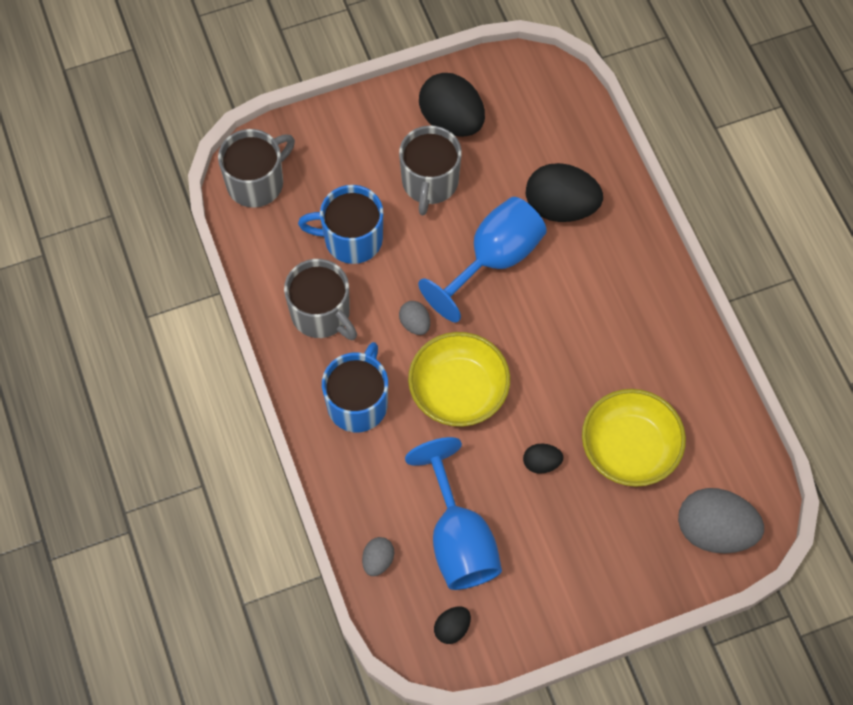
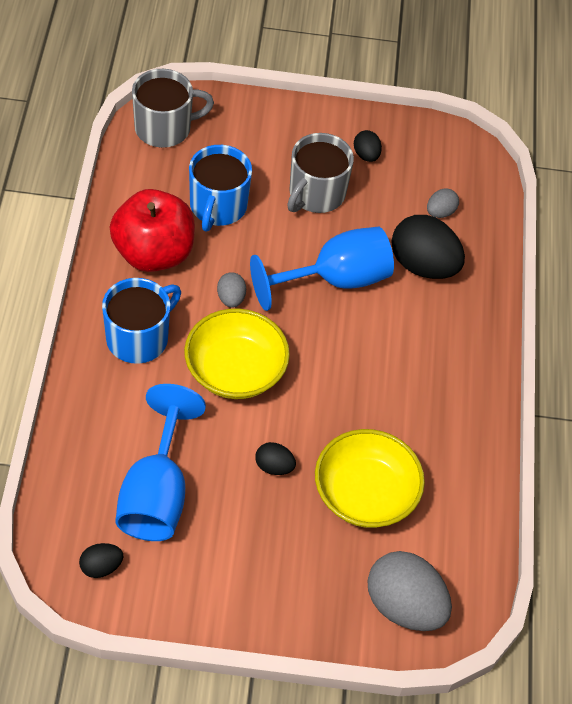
camera: 20 degrees right, 10 degrees down
(322, 314) = (153, 253): grey mug -> red apple
(351, 239) = (217, 207): blue mug -> blue mug turned 105 degrees counterclockwise
(378, 560) = (71, 475): grey egg -> grey egg (440, 212)
(451, 121) = (366, 155): black egg -> black egg, size x0.48

